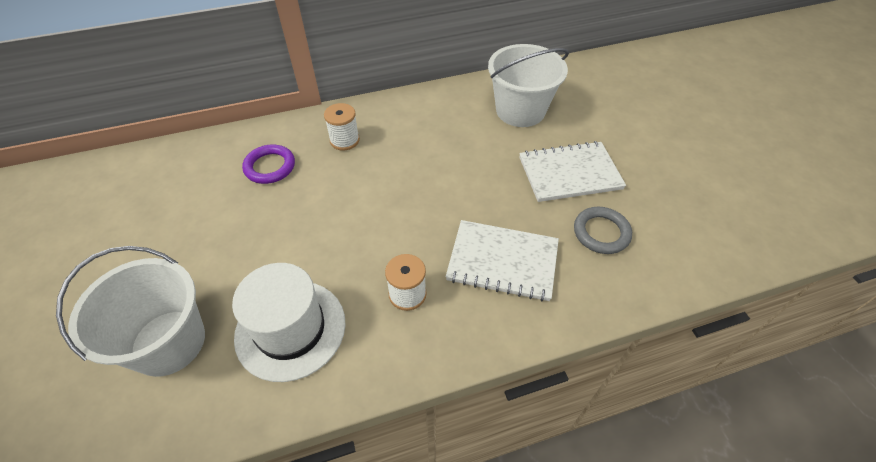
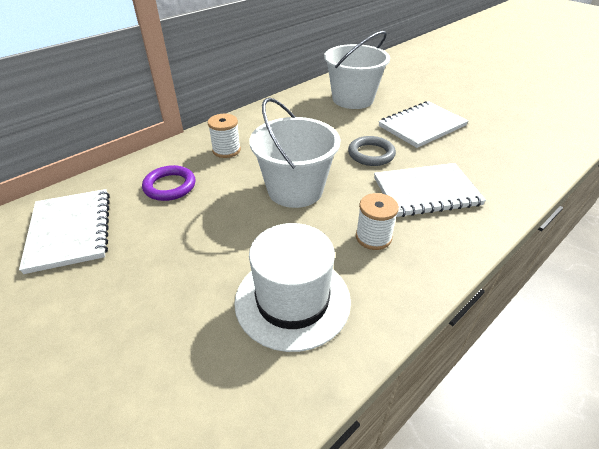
camera: 25 degrees left, 10 degrees down
(168, 187) = (70, 231): none -> white notebook
(168, 342) = (171, 361): white bucket -> white bucket (295, 190)
(601, 233) = (476, 153): grey ring -> grey ring (371, 154)

